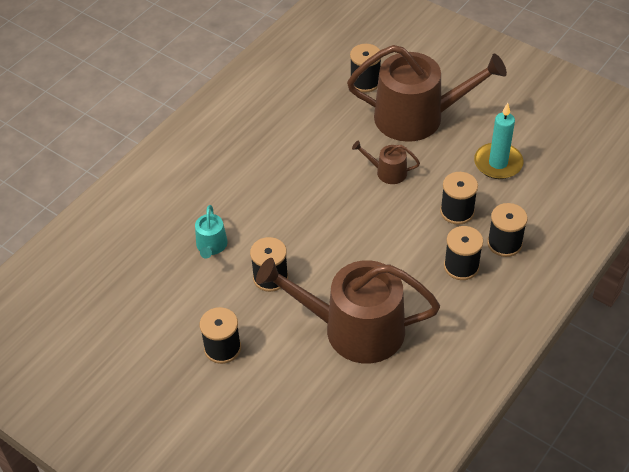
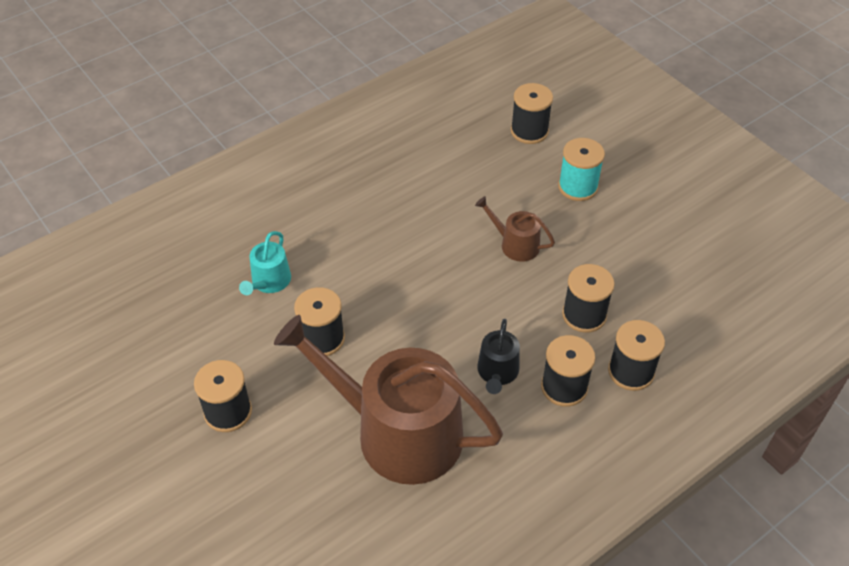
camera: 15 degrees right, 0 degrees up
(410, 268) = (497, 372): none -> black watering can
(418, 117) = (578, 187): brown watering can -> turquoise spool
(498, 163) = (658, 267): turquoise candle -> none

